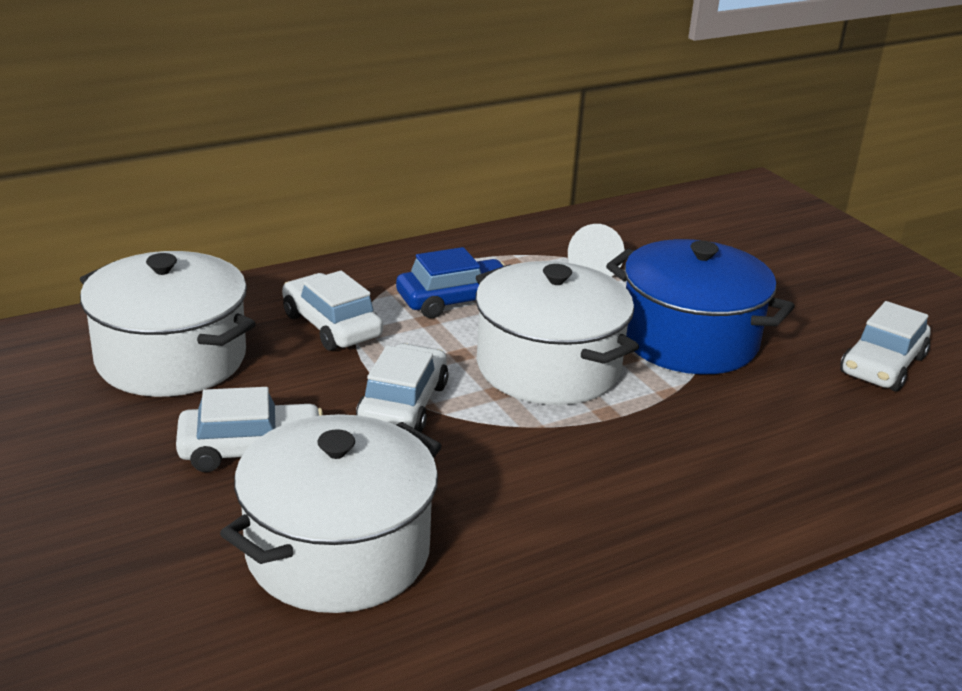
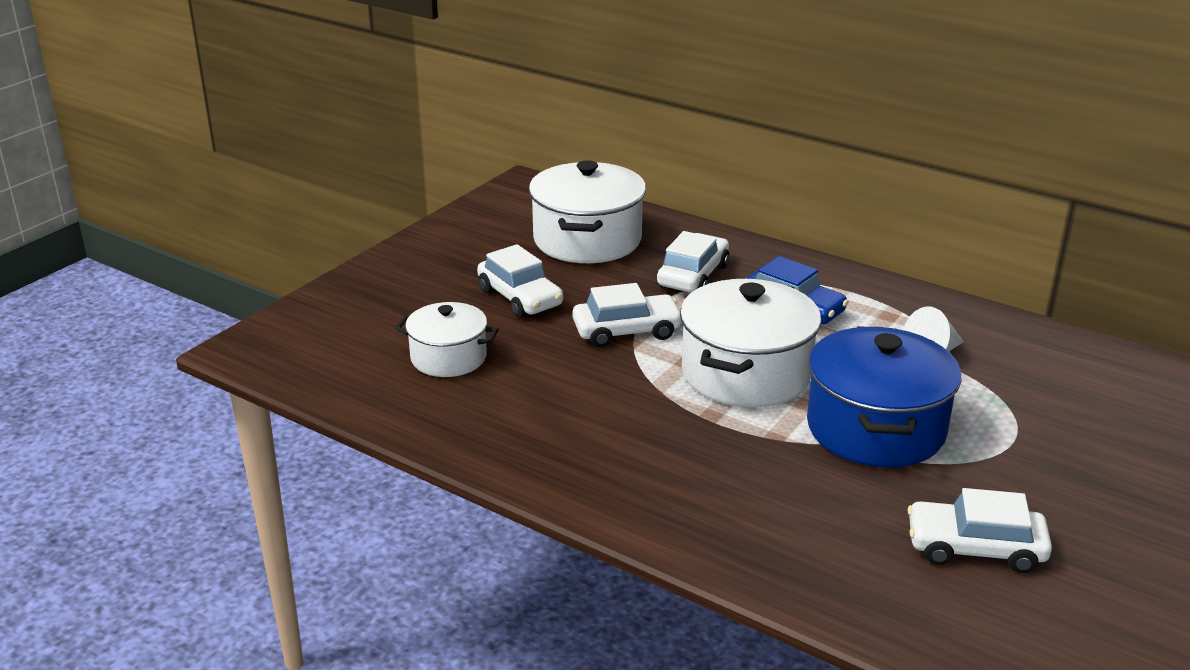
camera: 65 degrees right, 0 degrees up
(338, 552) = (448, 358): white pot -> white pot, size x0.60

